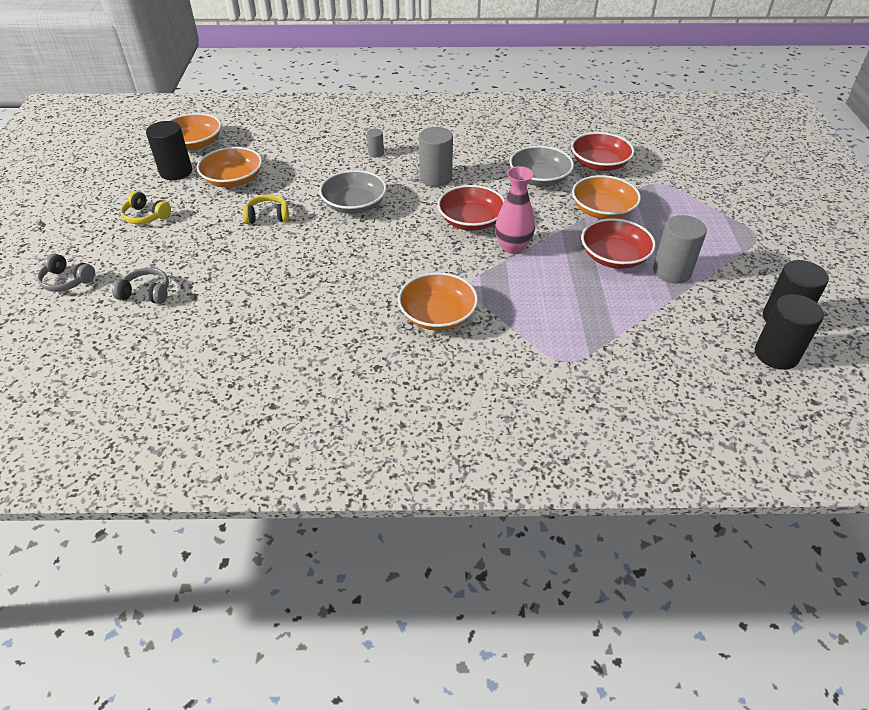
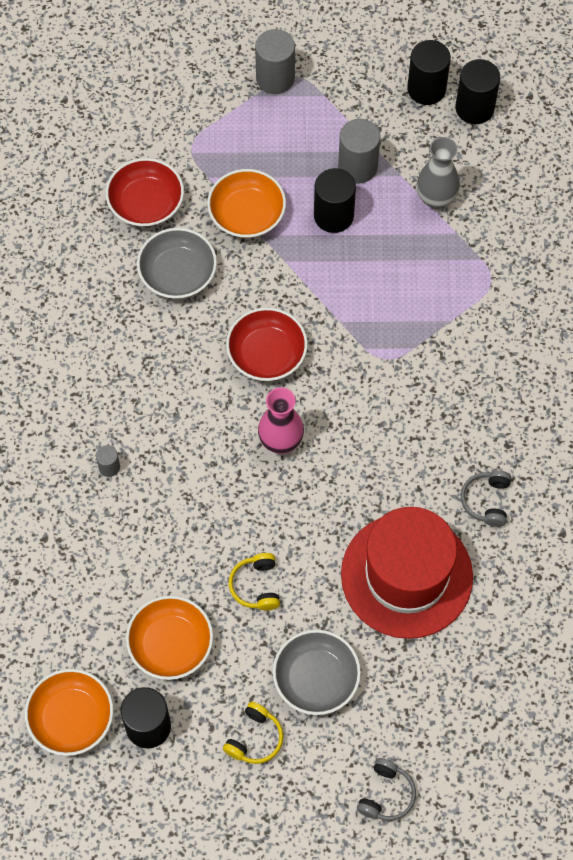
camera: 90 degrees left, 20 degrees up
(146, 293) = (405, 695): grey headphones -> grey headphones (486, 501)
(255, 295) = (406, 575): none -> red hat
(354, 205) = (232, 485): grey bowl -> grey bowl (316, 678)
(435, 178) = (174, 392): grey cylinder -> grey cylinder (275, 78)
(437, 315) = (432, 390): orange bowl -> none
(512, 247) = (316, 313): pink vase -> pink vase (281, 441)
(614, 257) = (333, 216): red bowl -> black cylinder
(653, 322) = (436, 198): none -> grey vase

